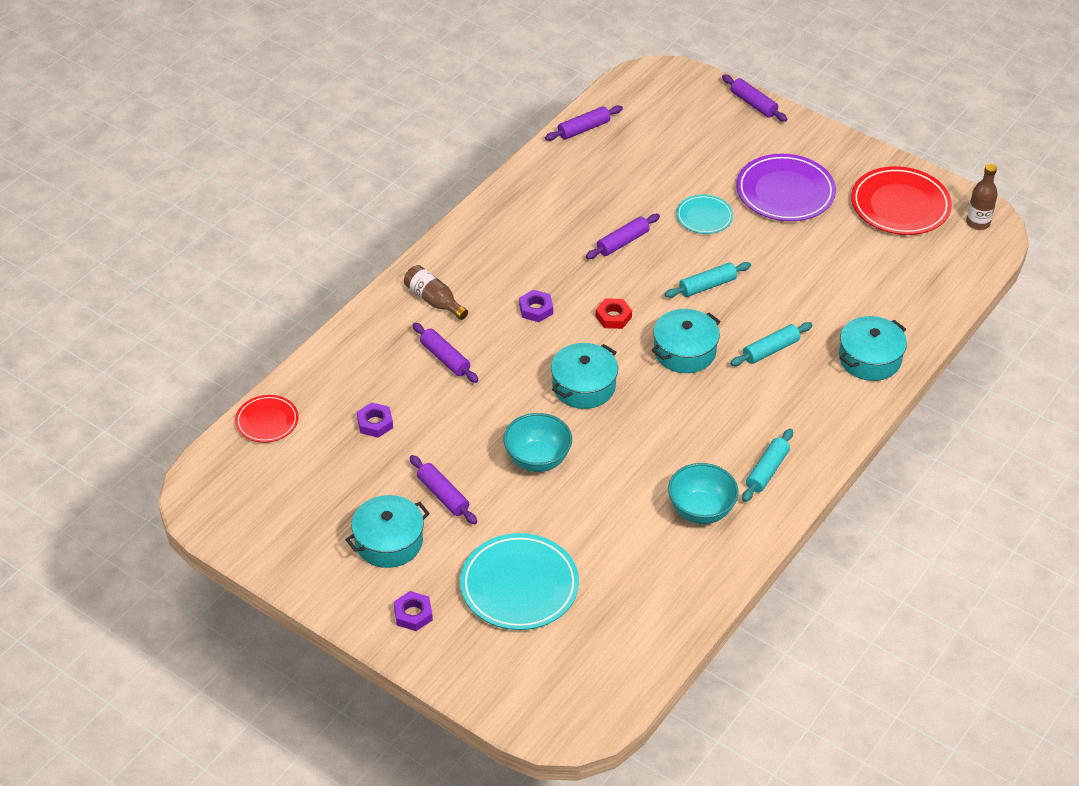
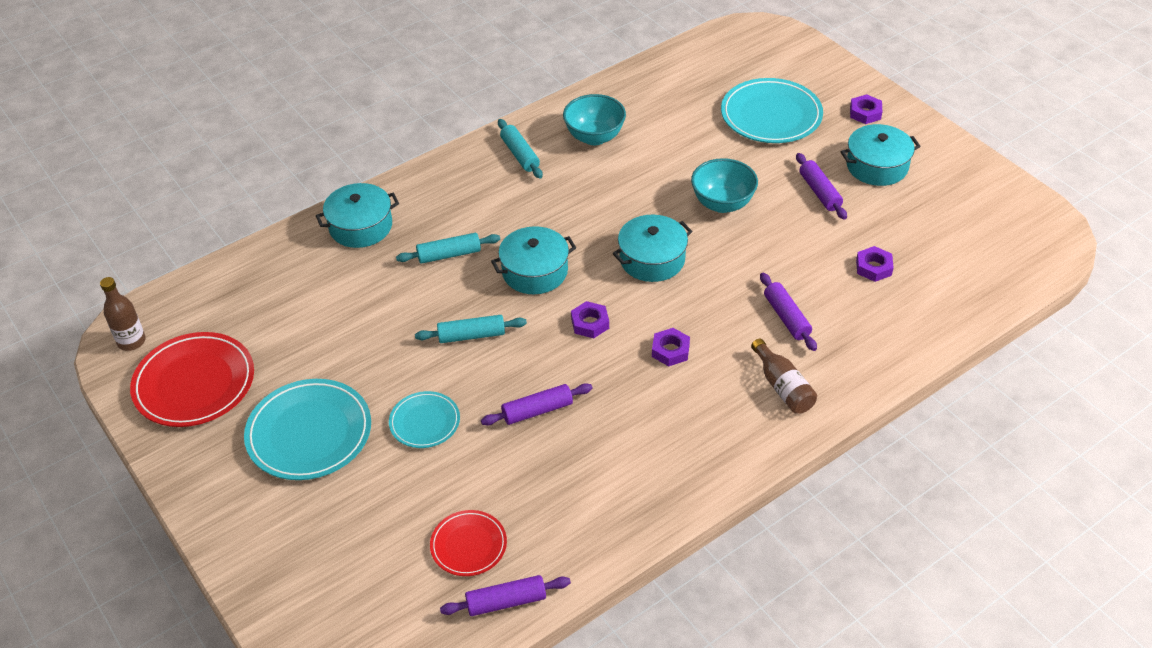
camera: 160 degrees left, 0 degrees up
(267, 421) = (986, 292): red plate -> red plate (468, 545)
(613, 317) = (590, 323): red nut -> purple nut
(753, 104) = (253, 585): purple rolling pin -> none
(767, 471) = (520, 155): turquoise rolling pin -> turquoise rolling pin turned 75 degrees counterclockwise
(785, 192) = (309, 433): purple plate -> turquoise plate

